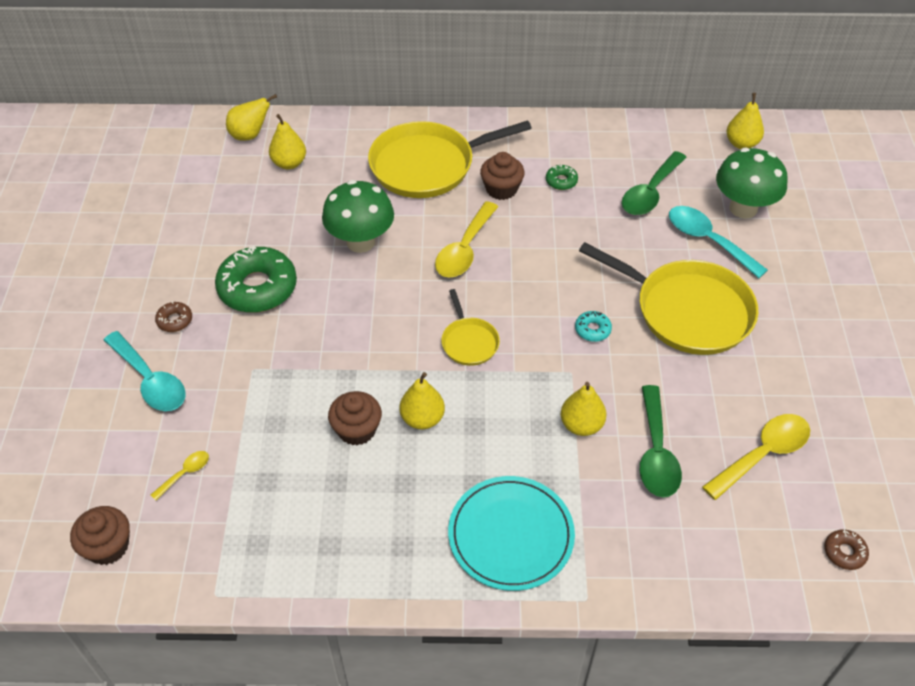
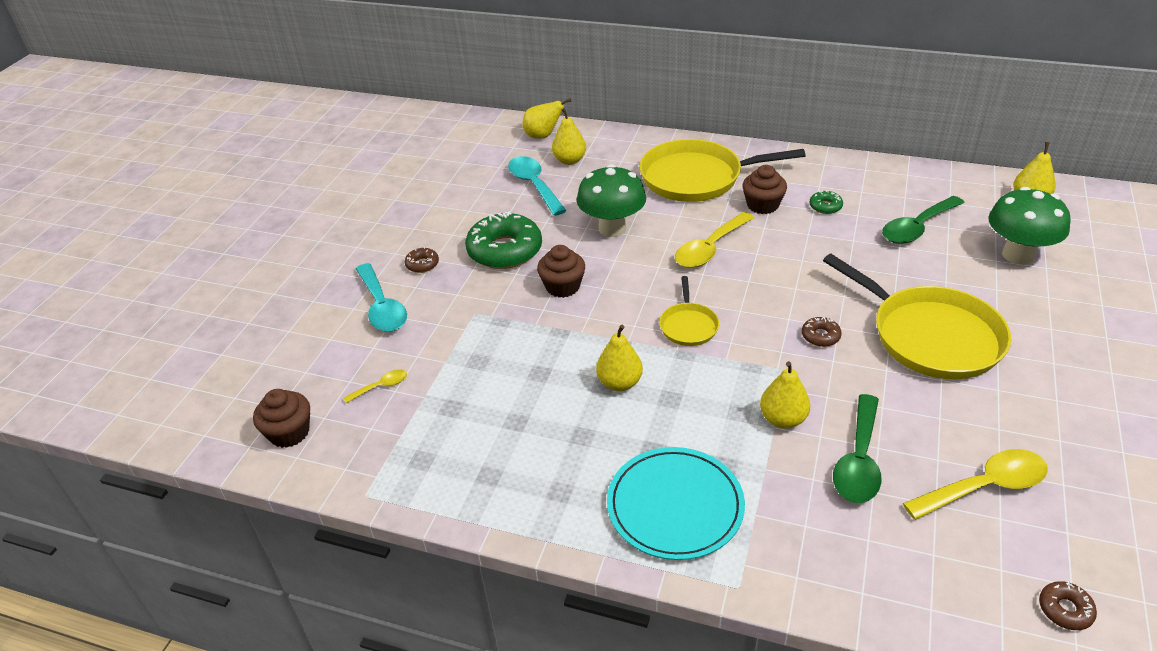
camera: 20 degrees right, 10 degrees down
(357, 429) = (552, 380): brown cupcake -> brown cupcake (562, 286)
(592, 330) = (820, 336): turquoise donut -> brown donut
(708, 240) = (970, 277): turquoise spoon -> turquoise spoon (534, 185)

